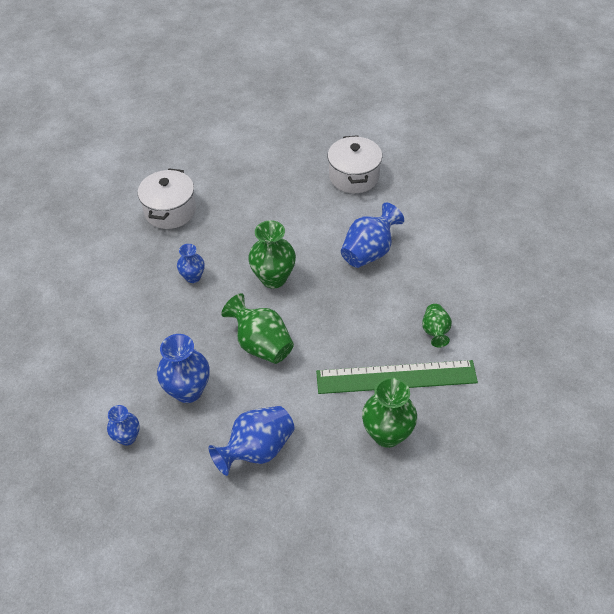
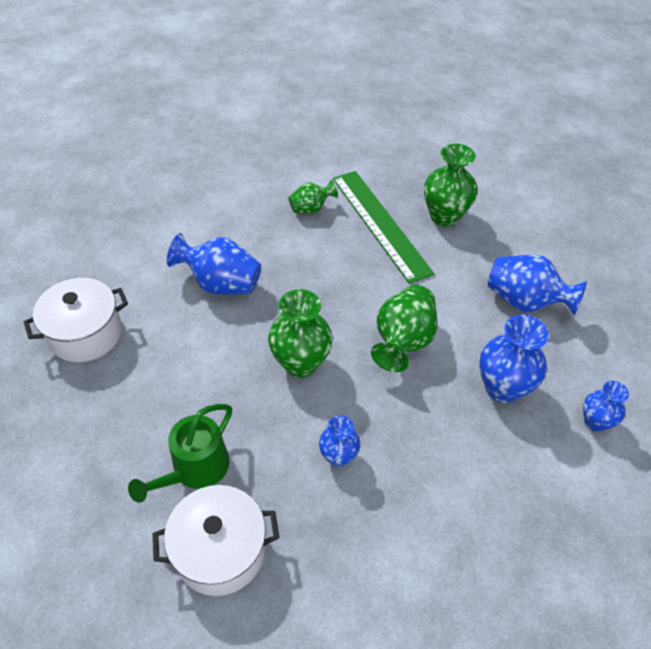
camera: 115 degrees left, 0 degrees up
(225, 210) = (195, 469): none -> green watering can

